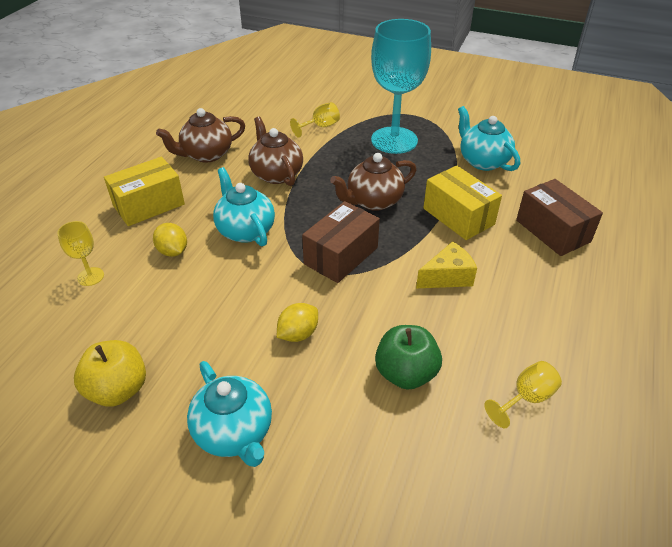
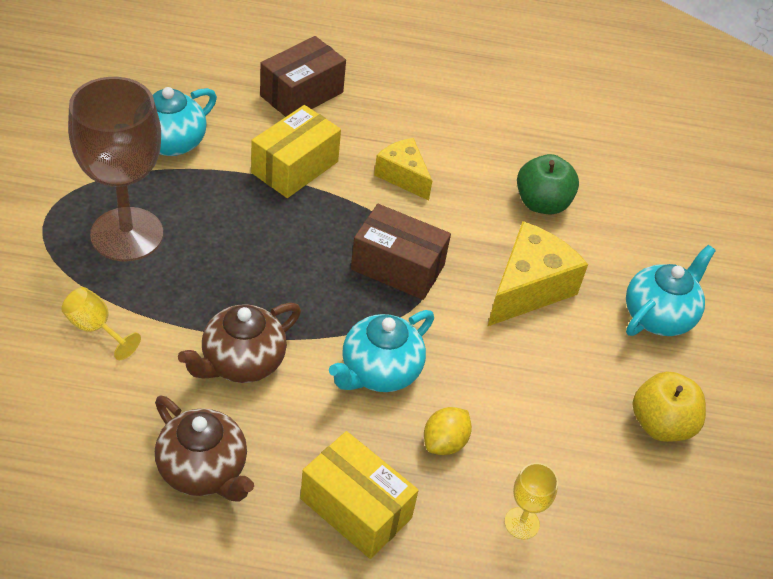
camera: 110 degrees left, 5 degrees up
(298, 334) = (528, 288): yellow lemon -> yellow cheese
(373, 201) = (283, 246): brown teapot -> none
(394, 140) = (127, 234): turquoise goblet -> brown goblet
(526, 398) = (534, 128): yellow goblet -> none

